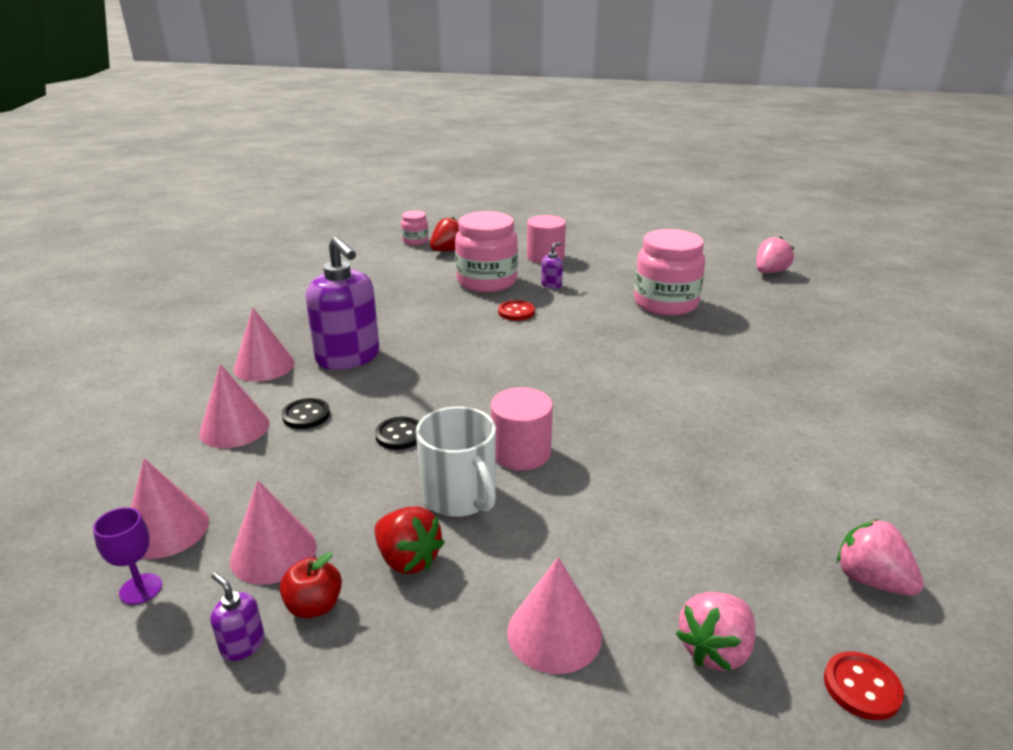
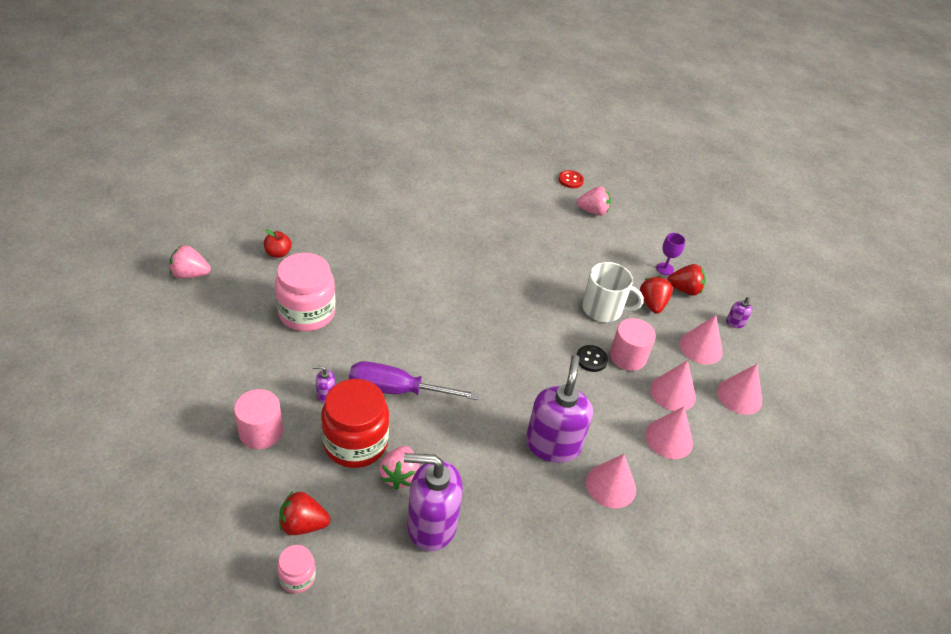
camera: 135 degrees left, 15 degrees up
(141, 589) = (762, 374): purple goblet -> purple goblet (665, 269)
(306, 415) = (624, 414): black button -> none
(314, 606) = (701, 316): red apple -> red apple (278, 253)
(376, 284) = (431, 525): none -> purple soap dispenser
(385, 632) = (684, 290): none -> red strawberry
(460, 496) = (603, 309): white mug -> white mug turned 90 degrees clockwise
(487, 281) = (355, 443): pink jar -> red jar
(516, 312) = (397, 390): red button -> purple screwdriver
(521, 452) = (551, 304): pink cylinder -> pink cylinder (627, 357)
(554, 633) = (632, 249): pink cone -> pink cone (673, 393)
(871, 580) = (517, 184): pink strawberry -> pink strawberry (400, 475)

